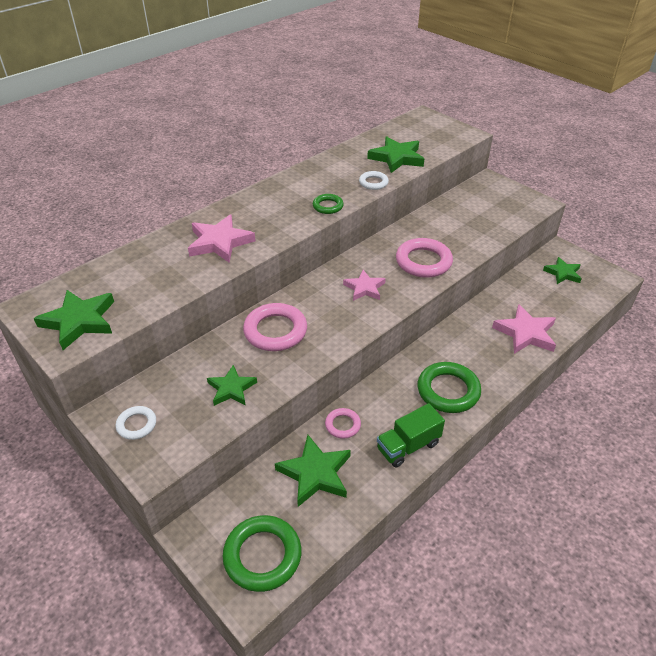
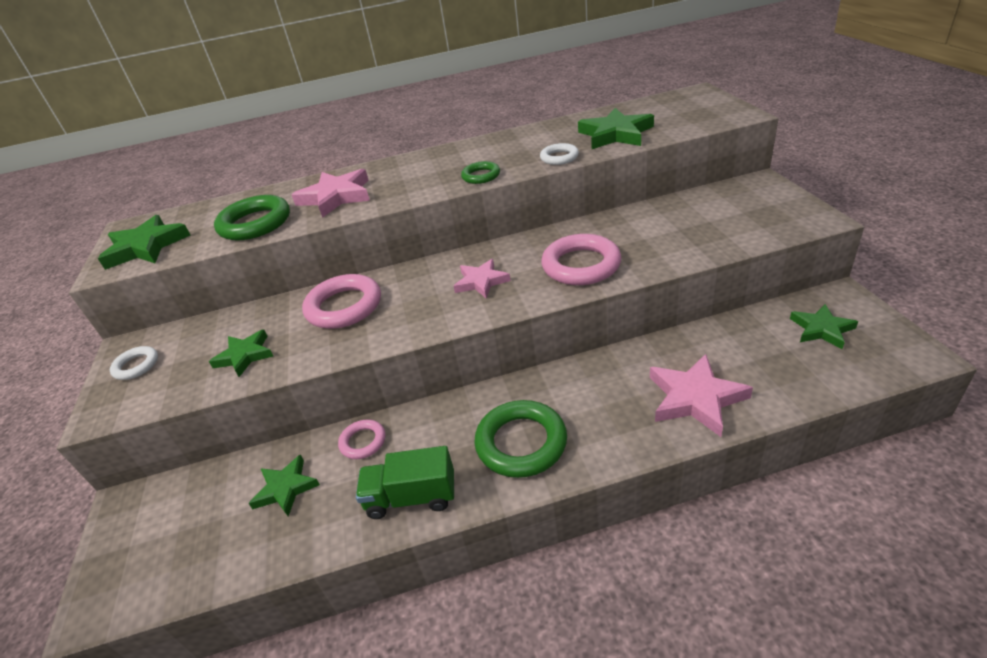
camera: 35 degrees right, 5 degrees down
(262, 556) = (152, 562): green ring -> green ring (255, 223)
(315, 473) = (286, 488): green star -> green star, size x0.65

